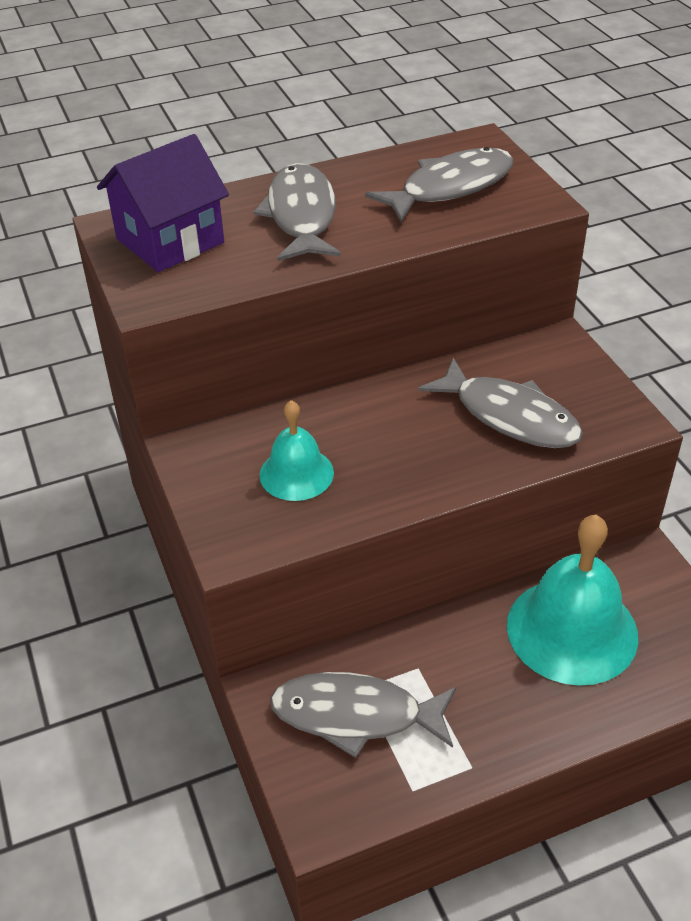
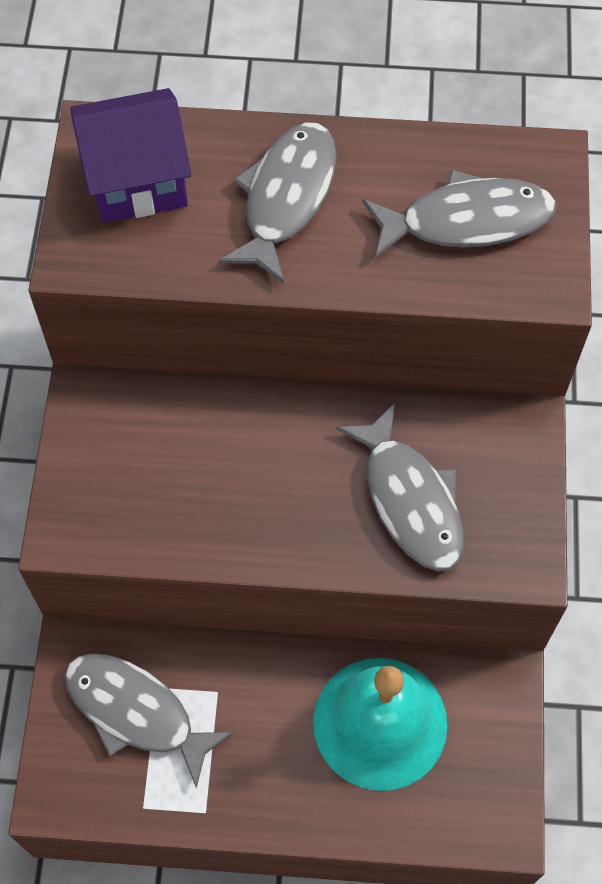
camera: 25 degrees right, 20 degrees up
(296, 473) = (167, 475): turquoise bell -> none

